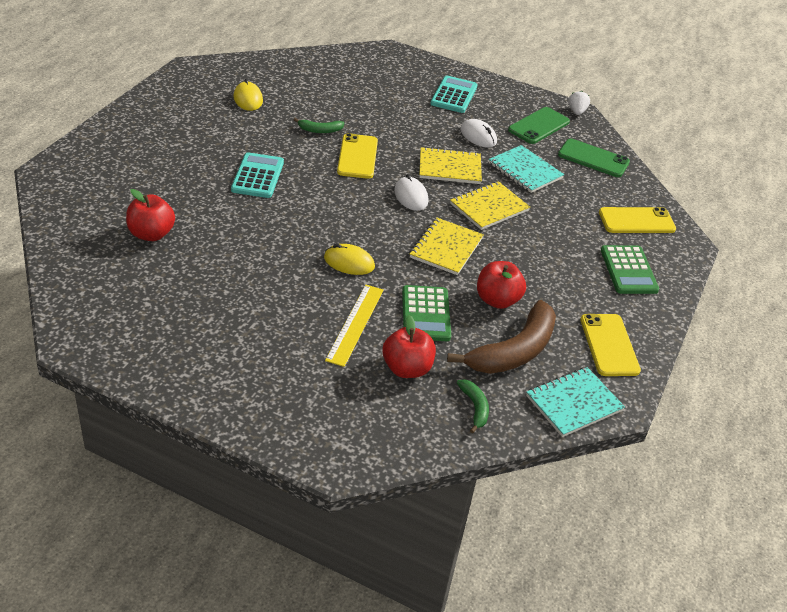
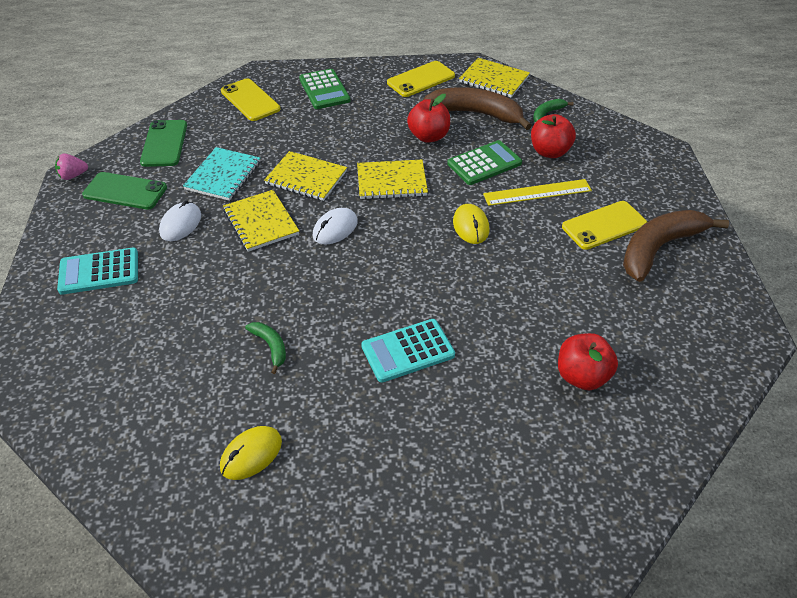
camera: 115 degrees left, 5 degrees up
(213, 355) = (659, 249): none -> brown banana
(357, 156) = (298, 292): yellow phone -> yellow phone (604, 225)
(574, 403) = (494, 79): turquoise notebook -> yellow notebook
(576, 111) = (73, 176): white strawberry -> pink strawberry
(628, 270) = (324, 90): green calculator -> green calculator turned 105 degrees clockwise

